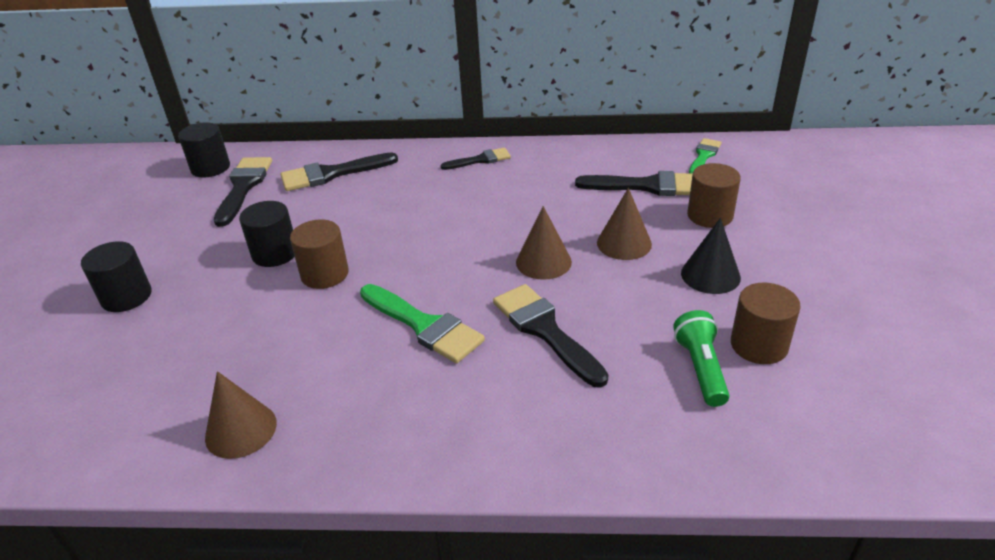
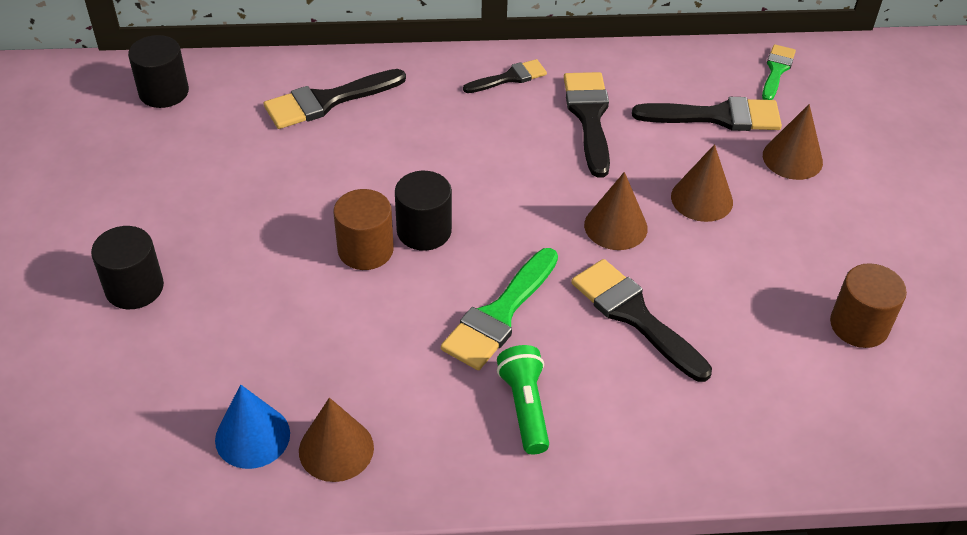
camera: 10 degrees left, 10 degrees up
(171, 415) = (252, 436): none -> blue cone
(243, 187) = (219, 123): black brush -> black brush (589, 117)
(275, 253) = (295, 222): black cylinder -> black cylinder (424, 231)
(424, 325) = (500, 314): green brush -> green brush turned 90 degrees clockwise
(701, 368) = (803, 355): green flashlight -> green flashlight (525, 407)
(710, 215) = (792, 158): brown cylinder -> brown cone
(710, 275) = (801, 239): black cone -> none

